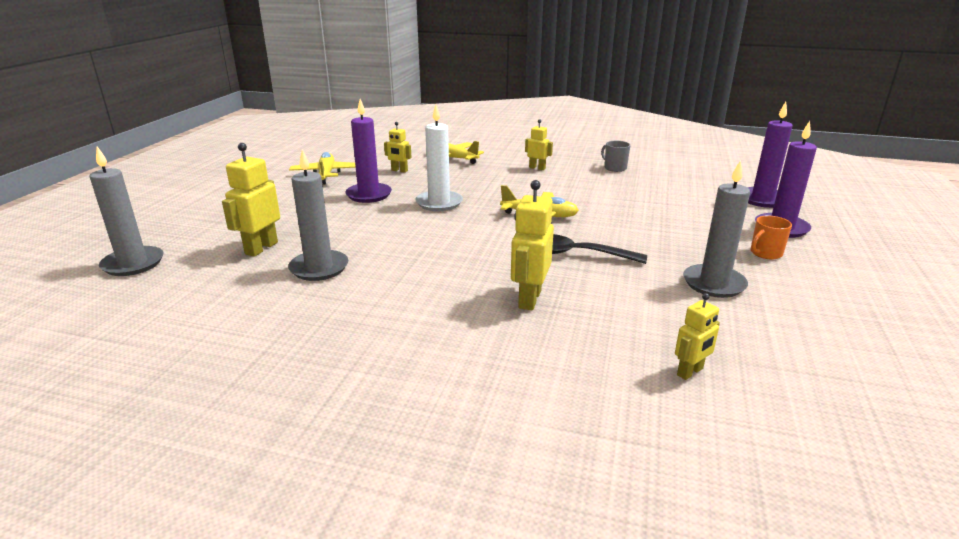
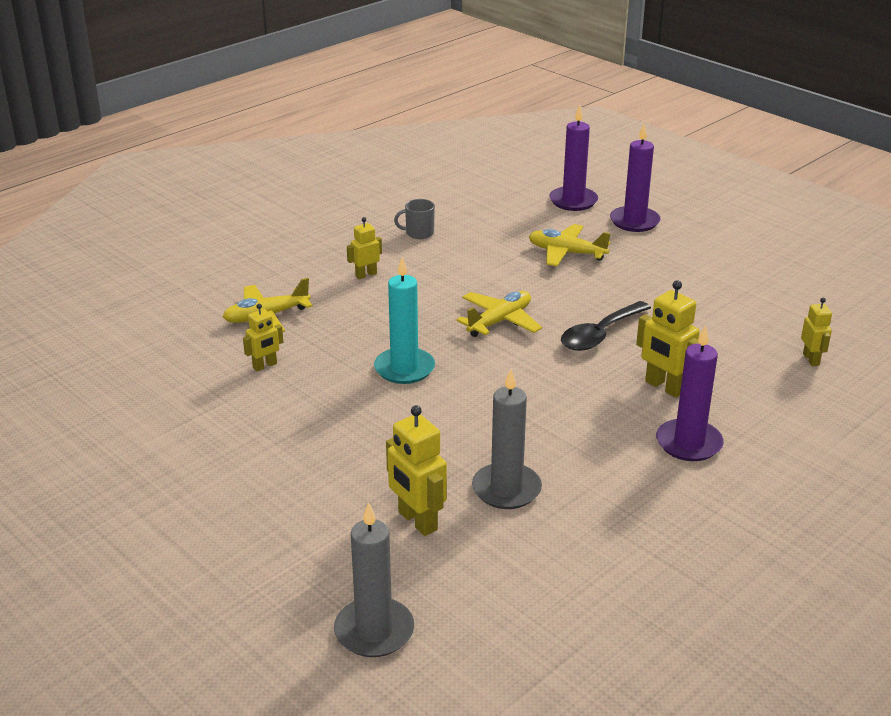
camera: 60 degrees left, 5 degrees up
(326, 174) = (211, 424): yellow plane -> yellow plane (566, 253)
(369, 195) = (326, 409): purple candle -> purple candle (689, 443)
(439, 203) = (404, 369): white candle -> turquoise candle
(714, 284) = (702, 295): grey candle -> none
(765, 253) = (671, 250): orange mug -> none

